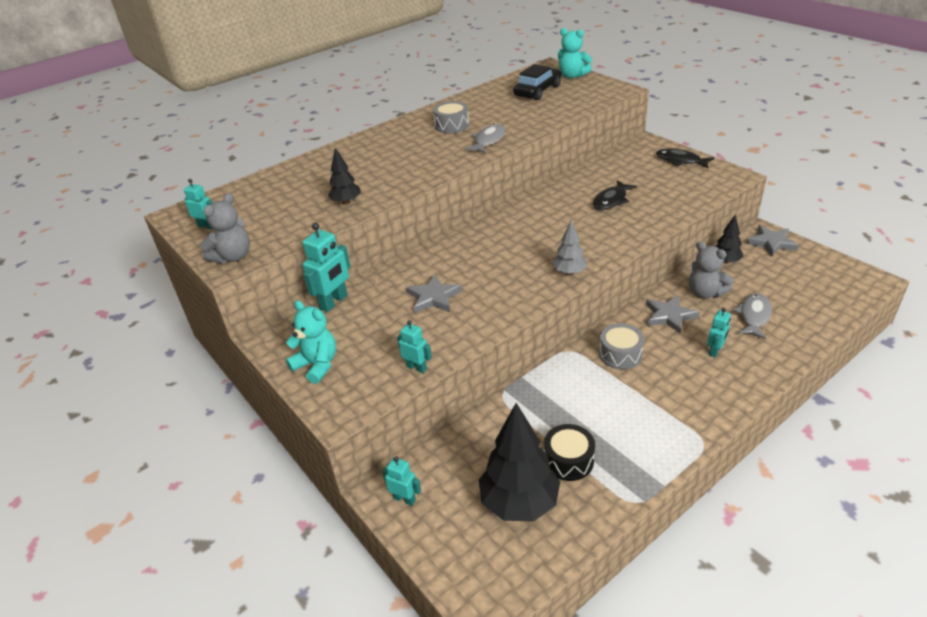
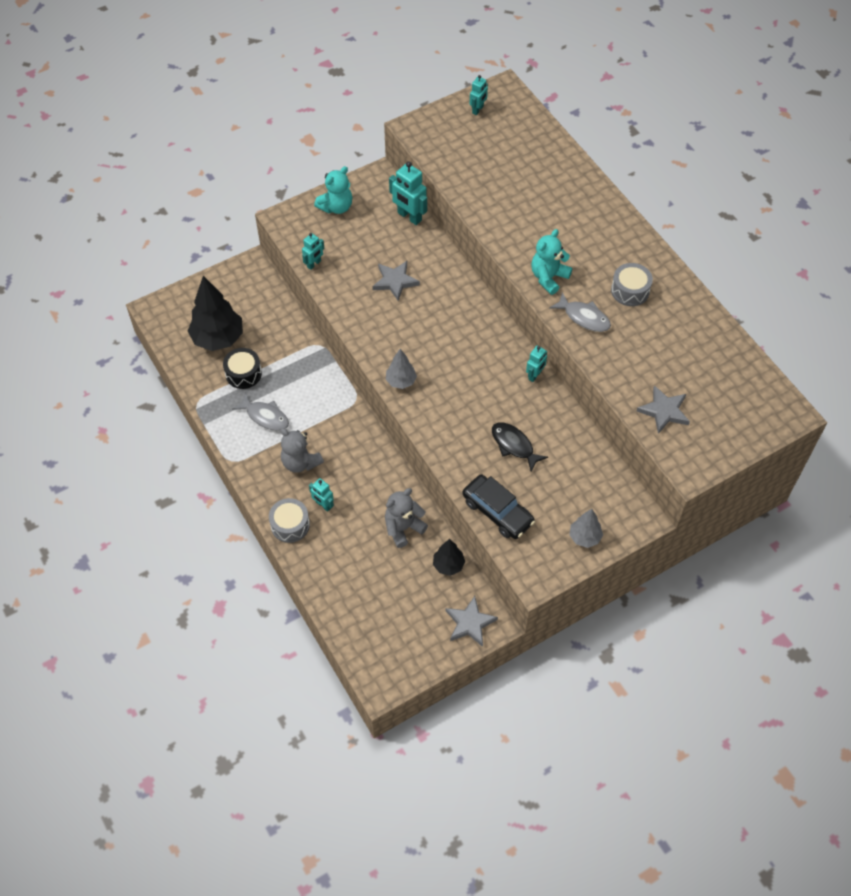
camera: 95 degrees right, 20 degrees up
(233, 257) = (425, 130): grey teddy bear -> grey teddy bear (300, 462)
(346, 202) = (489, 199): black tree -> none
(404, 499) = (242, 277): turquoise robot -> turquoise robot (535, 375)
(538, 91) = (707, 385): black car -> black car (497, 512)
(572, 76) = (748, 431): turquoise teddy bear -> turquoise teddy bear (548, 277)
(620, 354) = (340, 434): grey drum -> grey drum (290, 525)
(669, 316) = (378, 487): grey star -> grey star (664, 411)
(680, 161) = (584, 537): black fish -> grey tree
(754, 316) = (358, 554): grey fish -> grey fish (265, 416)

